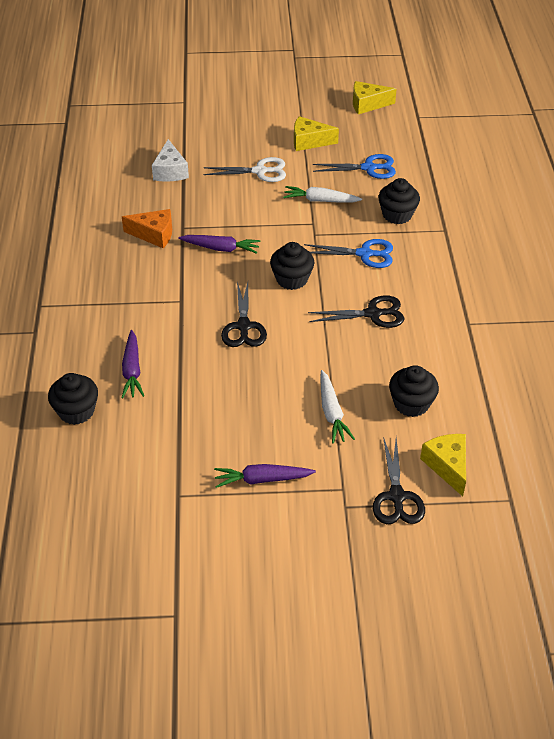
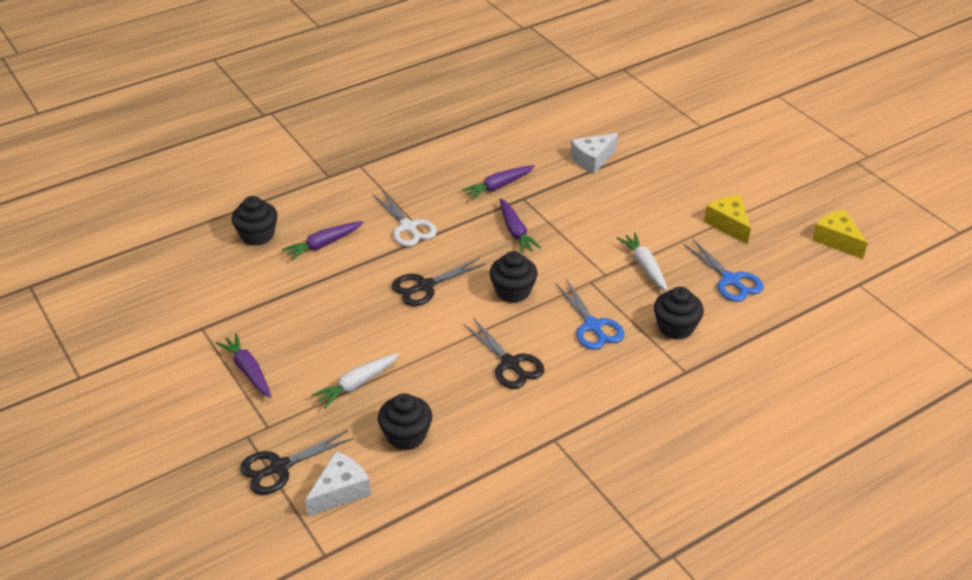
camera: 60 degrees right, 5 degrees down
(154, 234) = (498, 186): orange cheese -> purple carrot
(260, 171) = (648, 211): white scissors -> white scissors (408, 227)
(447, 466) = (340, 491): yellow cheese -> white cheese

